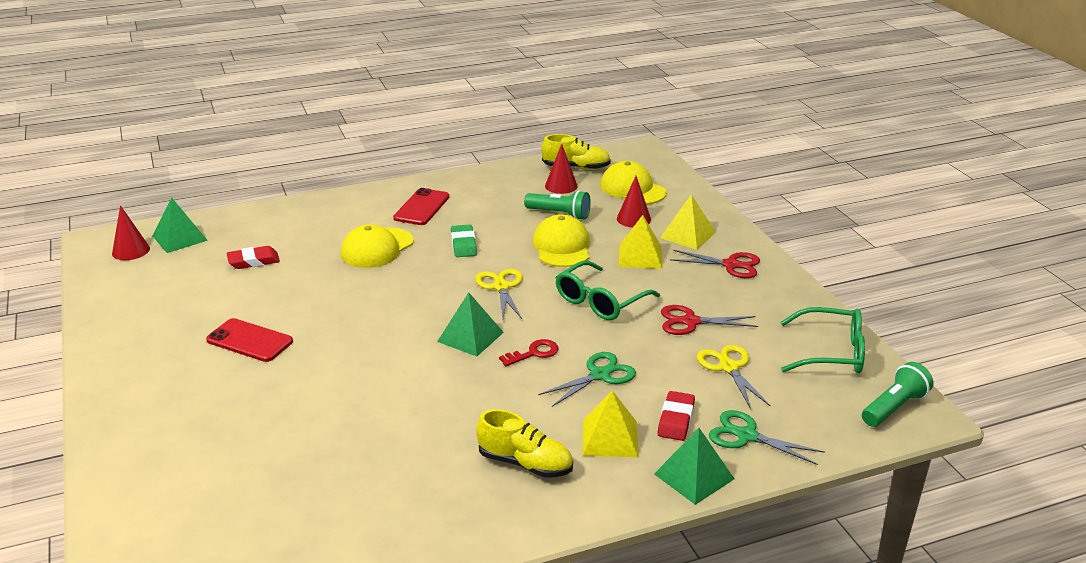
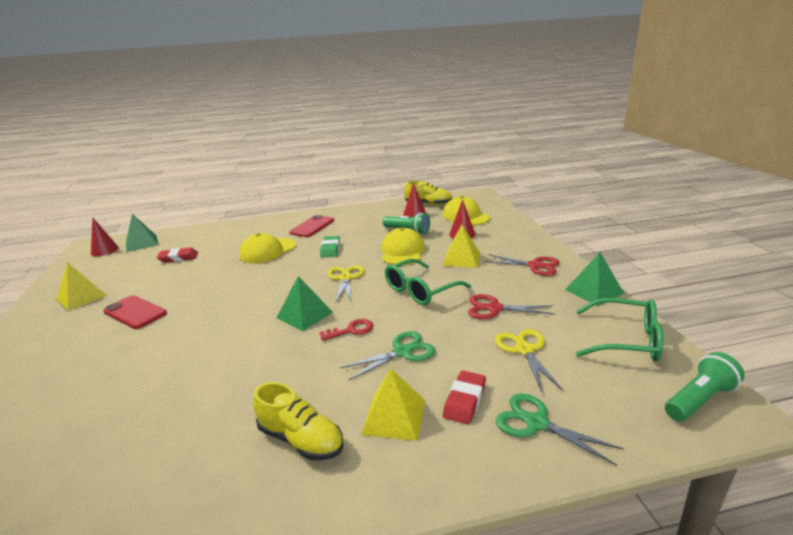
camera: 10 degrees right, 5 degrees down
(688, 235) = (502, 245): yellow pyramid -> yellow pyramid (81, 297)
(694, 476) = (472, 469): green pyramid -> green pyramid (594, 291)

